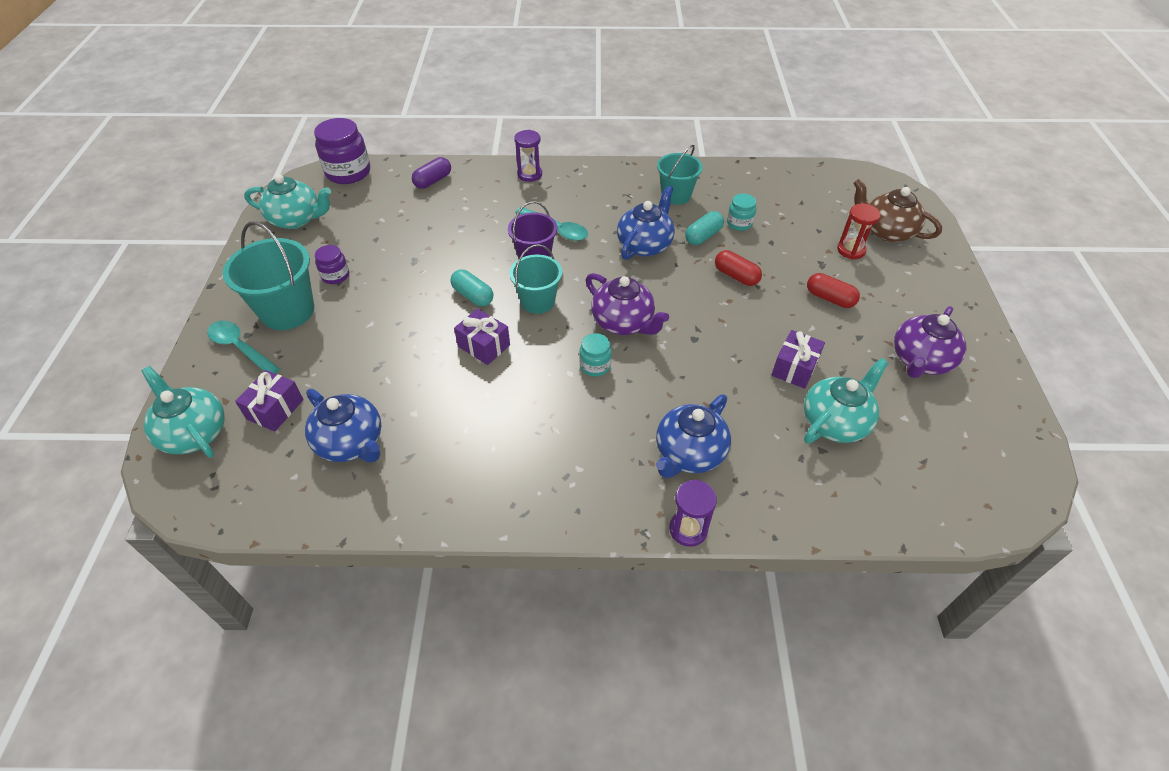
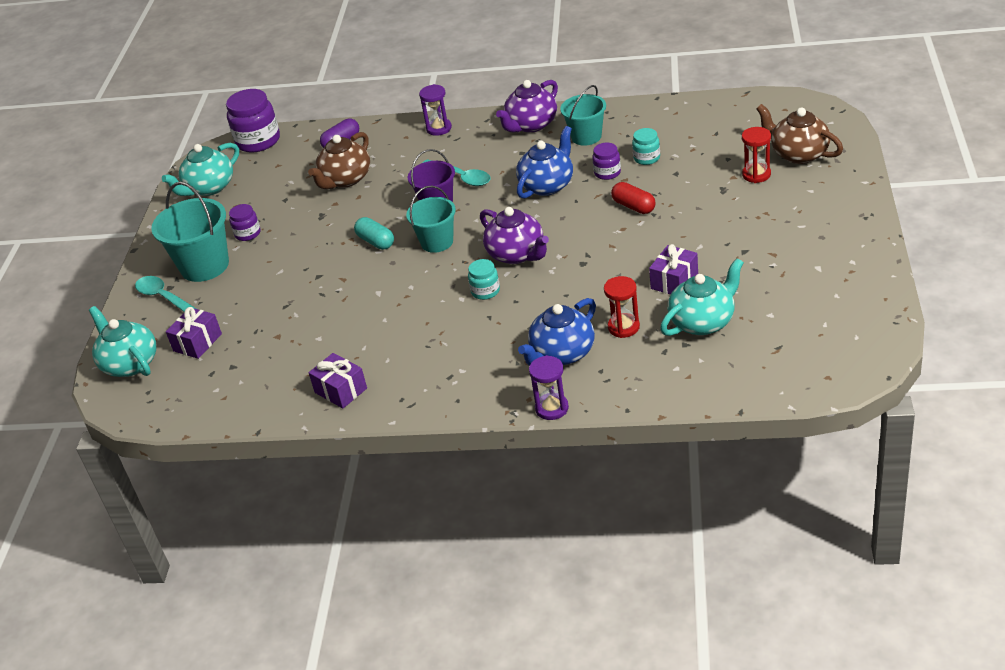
camera: 10 degrees right, 10 degrees down
(296, 219) = (209, 188): turquoise teapot -> turquoise teapot turned 120 degrees clockwise
(351, 443) = (264, 363): blue teapot -> none
(438, 222) = (345, 179): none -> brown teapot
(484, 346) = (384, 282): purple gift -> purple gift (341, 390)
(703, 236) = (607, 173): turquoise capsule -> purple jar
(751, 423) = (623, 327): none -> red hourglass
(829, 298) = (723, 220): red capsule -> none
(920, 360) = (799, 267): purple teapot -> purple teapot (531, 125)

